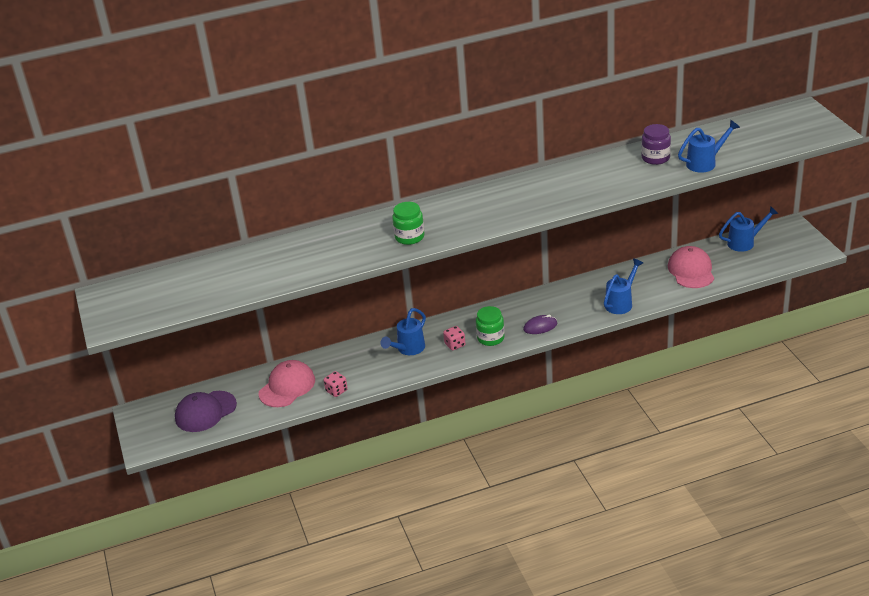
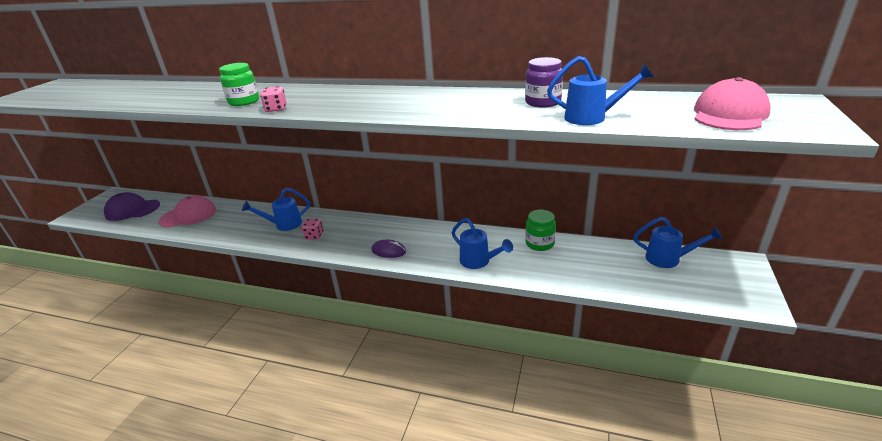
camera: 35 degrees right, 5 degrees down
(336, 391) = (203, 232): pink dice -> pink dice (276, 109)
(490, 338) = (343, 242): green jar -> green jar (539, 243)
(621, 302) = (479, 262): blue watering can -> blue watering can turned 60 degrees clockwise
(691, 270) = (580, 262): pink cap -> pink cap (729, 114)

